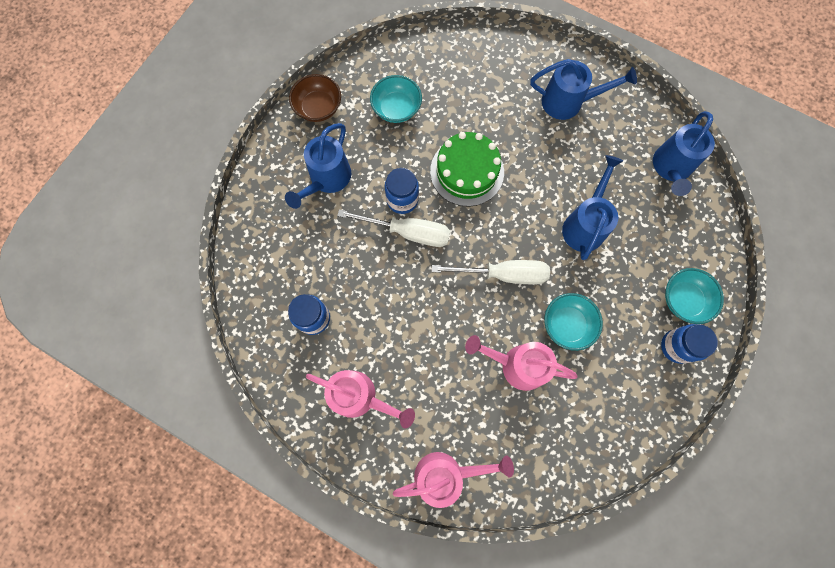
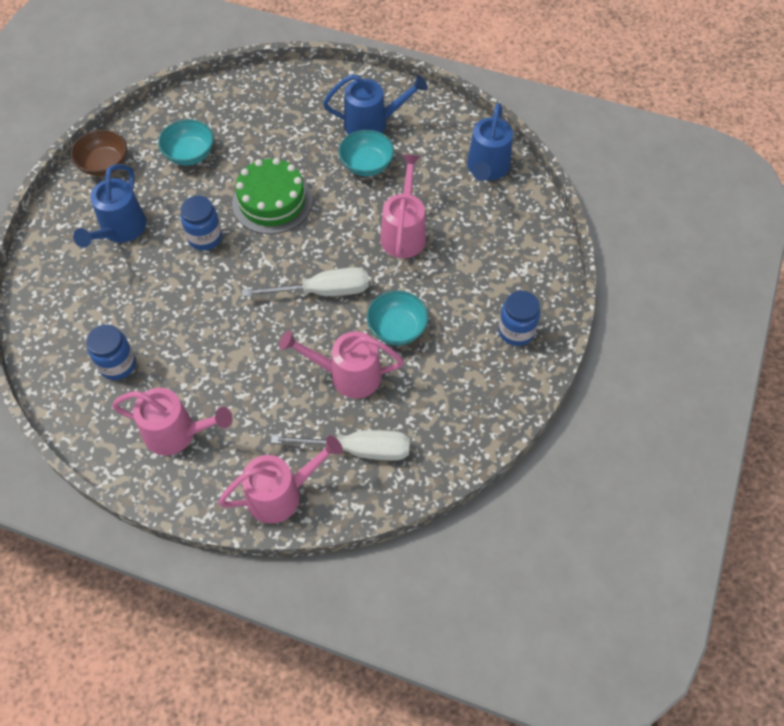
camera: 10 degrees left, 15 degrees down
(408, 232) = (214, 267): white screwdriver -> white screwdriver (358, 449)
(585, 224) = (404, 232): blue watering can -> pink watering can
(684, 300) = (517, 287): turquoise bowl -> turquoise bowl (366, 164)

